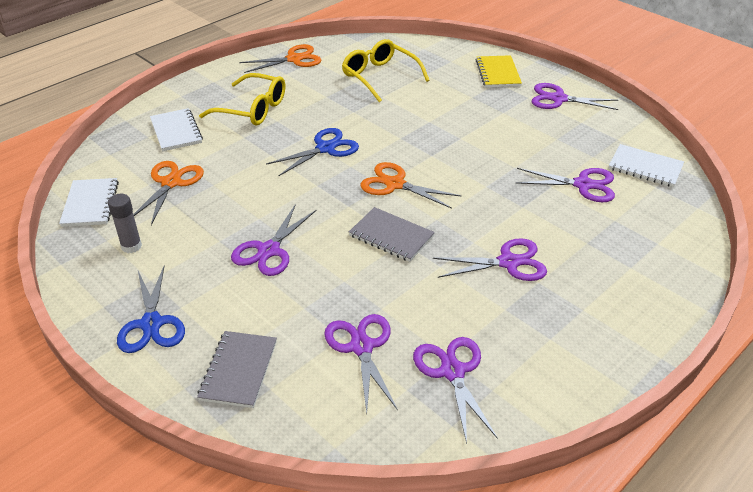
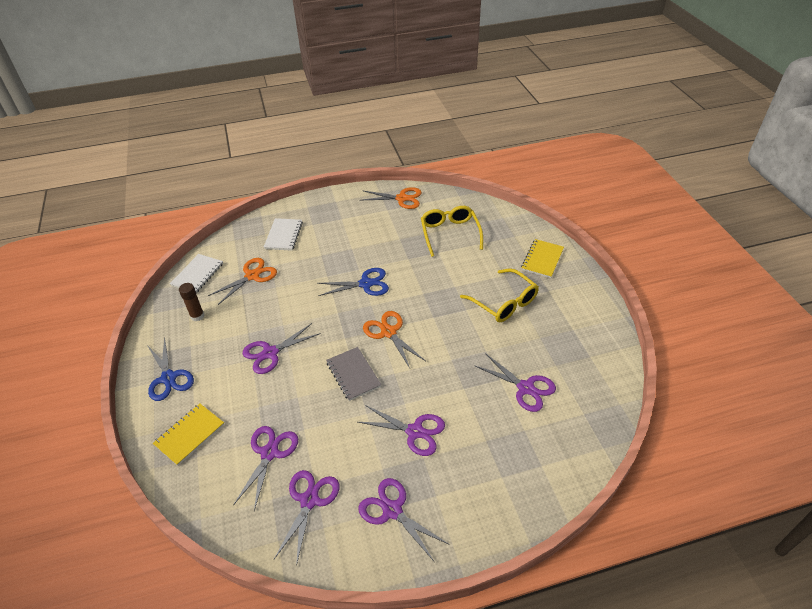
camera: 30 degrees right, 5 degrees up
(131, 246) = (197, 316): grey glue stick -> brown glue stick
(151, 324) = (168, 378): blue scissors -> blue scissors turned 45 degrees counterclockwise
(238, 370) = (189, 435): grey notebook -> yellow notebook
(252, 109) = (343, 233): yellow glasses -> yellow glasses (504, 303)
(558, 99) = (572, 300): purple scissors -> purple scissors (392, 510)
(645, 167) = (590, 392): white notebook -> none

